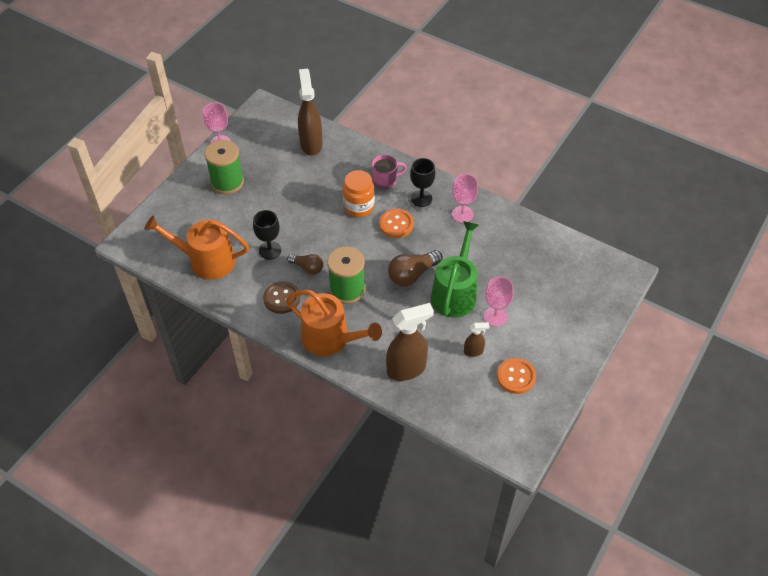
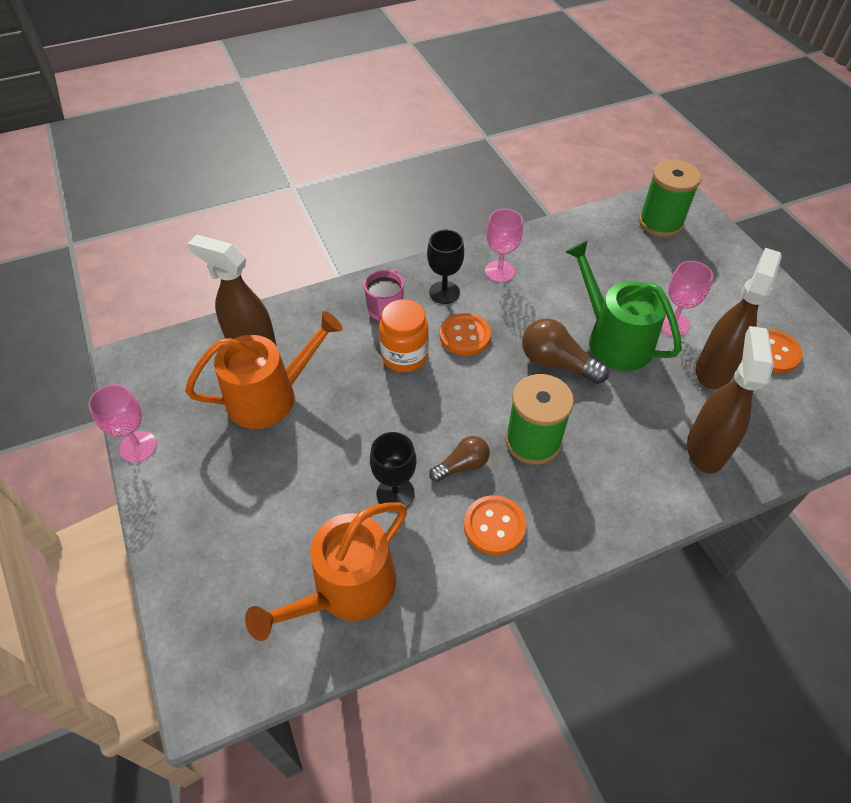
camera: 55 degrees left, 0 degrees up
(227, 182) = (221, 478): green spool -> green spool (660, 223)
(282, 298) = (494, 526): brown button -> orange button
(330, 339) = (605, 505): orange watering can -> orange watering can (270, 396)
(412, 274) = (557, 363): brown light bulb -> brown light bulb turned 120 degrees clockwise
(473, 351) = (714, 369): brown spray bottle -> brown spray bottle, size x2.03

